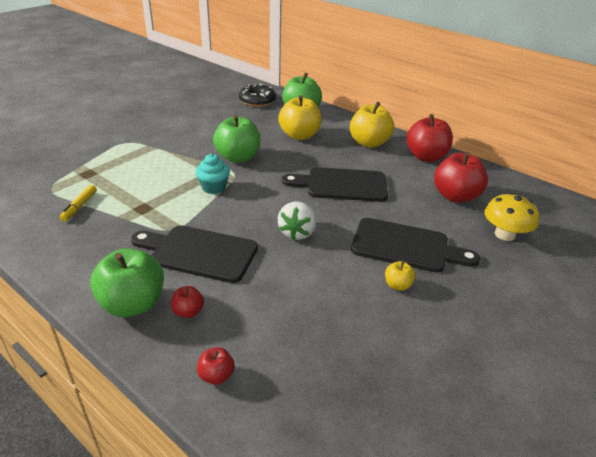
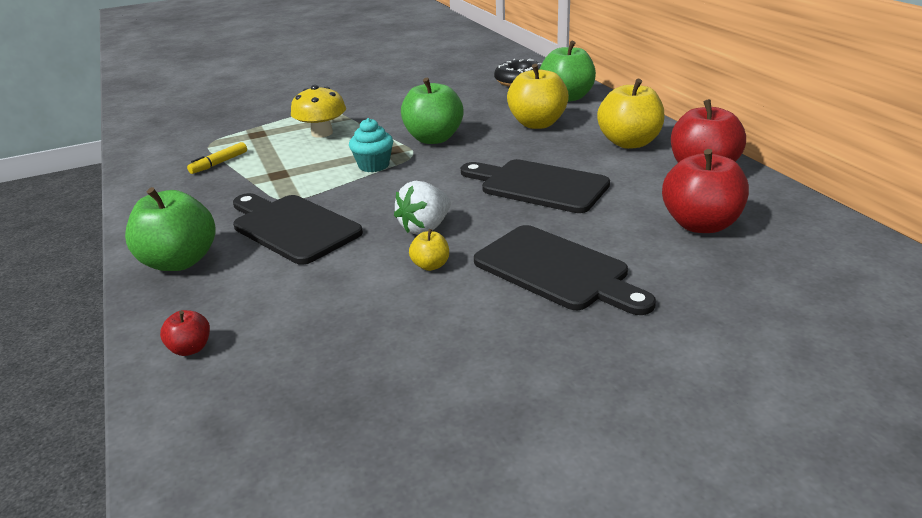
camera: 30 degrees right, 5 degrees down
(188, 312) = (224, 281): red apple -> none
(397, 285) = (497, 312): yellow apple -> yellow apple (430, 265)
(504, 234) = (734, 286): yellow mushroom -> yellow mushroom (322, 133)

